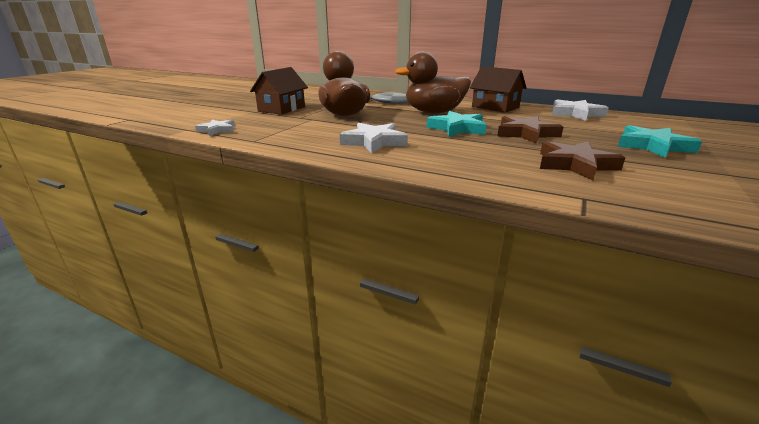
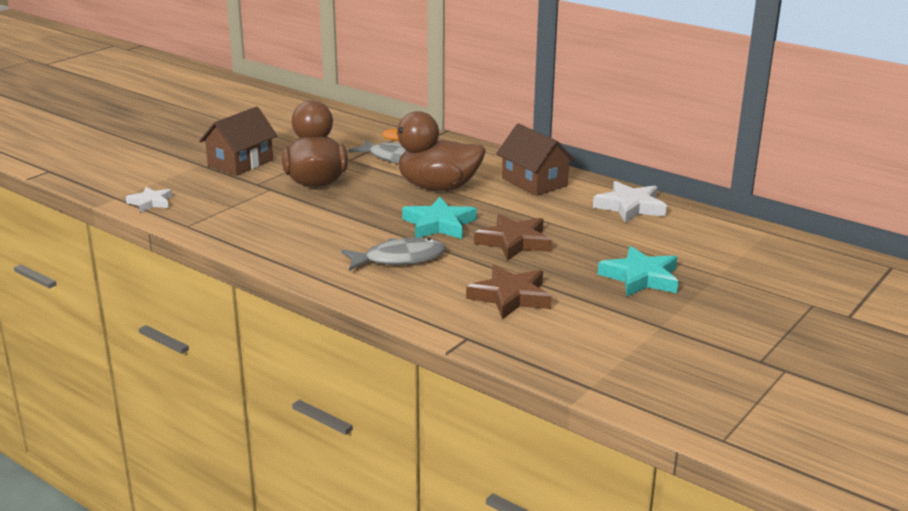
camera: 10 degrees right, 0 degrees up
(374, 142) = (321, 240): white star -> none
(450, 148) = (399, 259): none -> grey fish

